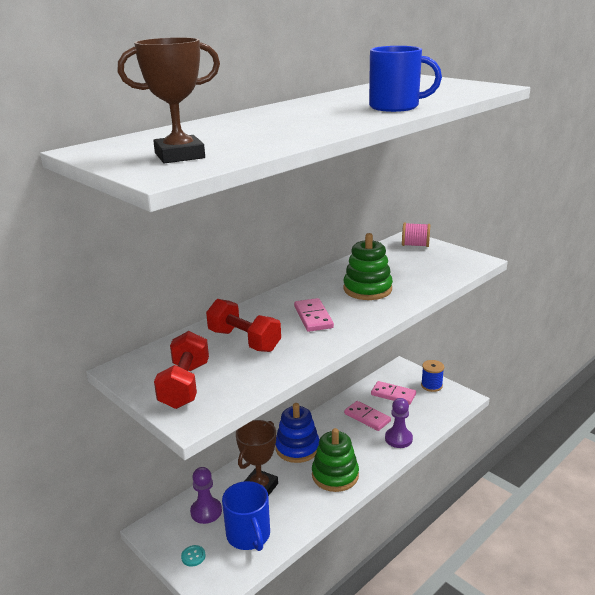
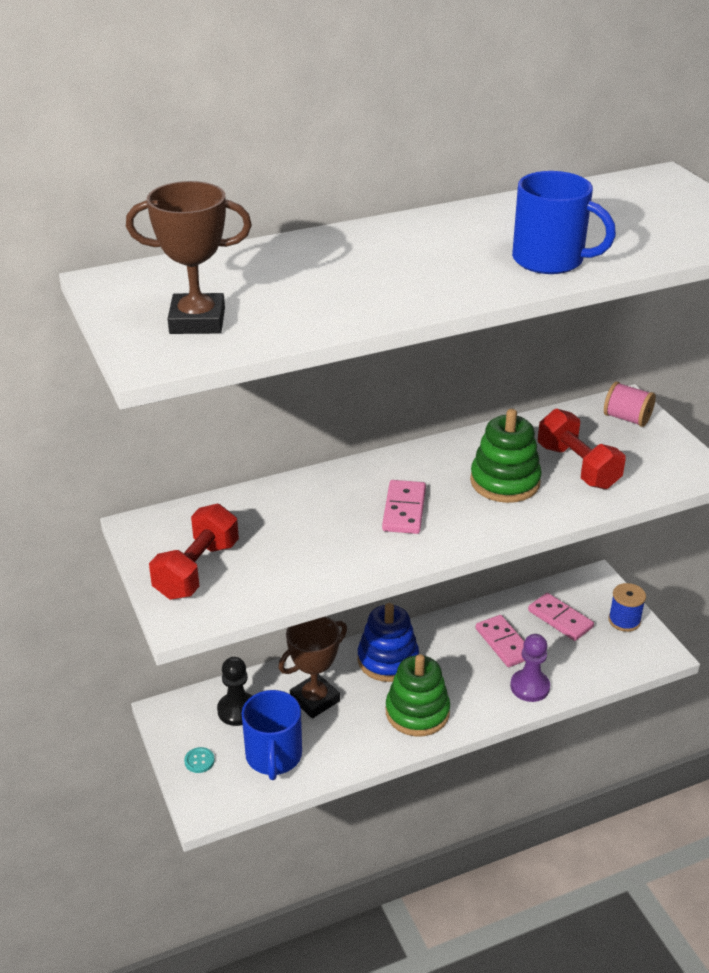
camera: 20 degrees right, 10 degrees up
(206, 511) = (237, 710): purple pawn -> black pawn
(244, 341) = (298, 524): red dumbbell -> red dumbbell (577, 467)

